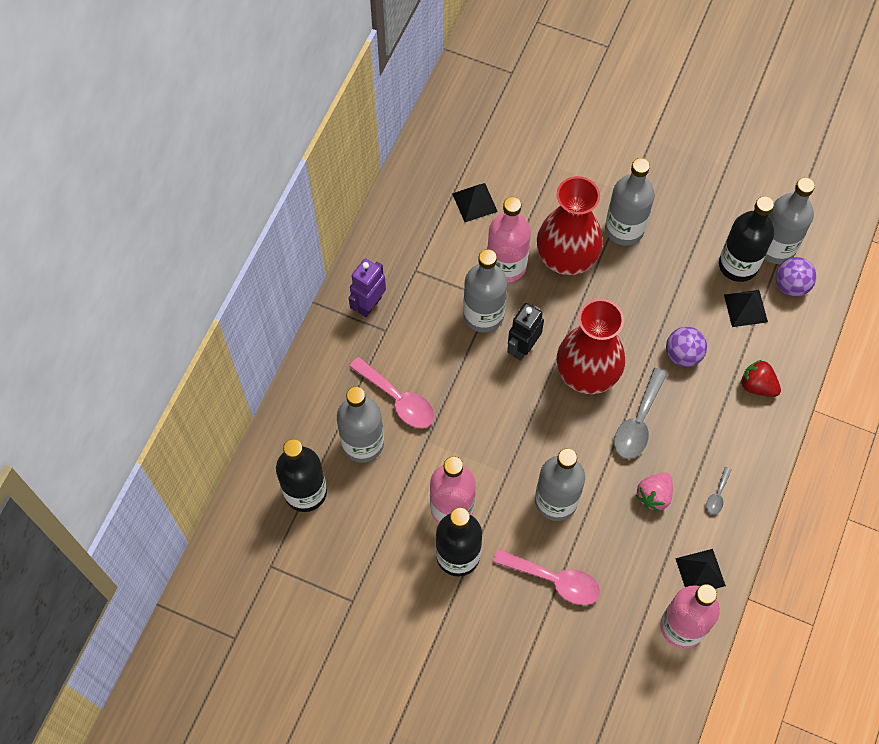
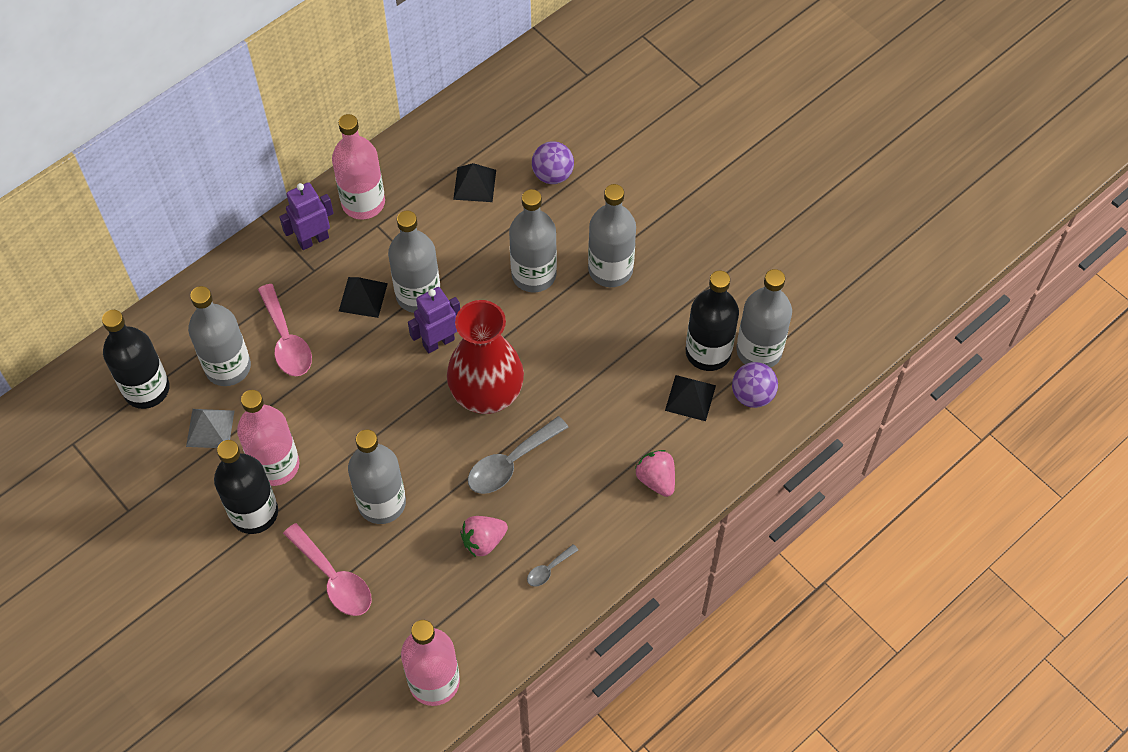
camera: 25 degrees right, 5 degrees down
(379, 501) = (210, 428): none -> grey pyramid
(506, 266) = (469, 257): pink bottle -> pink bottle (363, 203)
(523, 347) = (438, 342): black robot -> purple robot
(566, 259) = (534, 275): red vase -> grey bottle
(683, 355) = (597, 416): purple ball -> purple ball (552, 175)
(700, 572) = (485, 637): black pyramid -> black pyramid (363, 297)
(757, 386) = (656, 479): red strawberry -> pink strawberry

